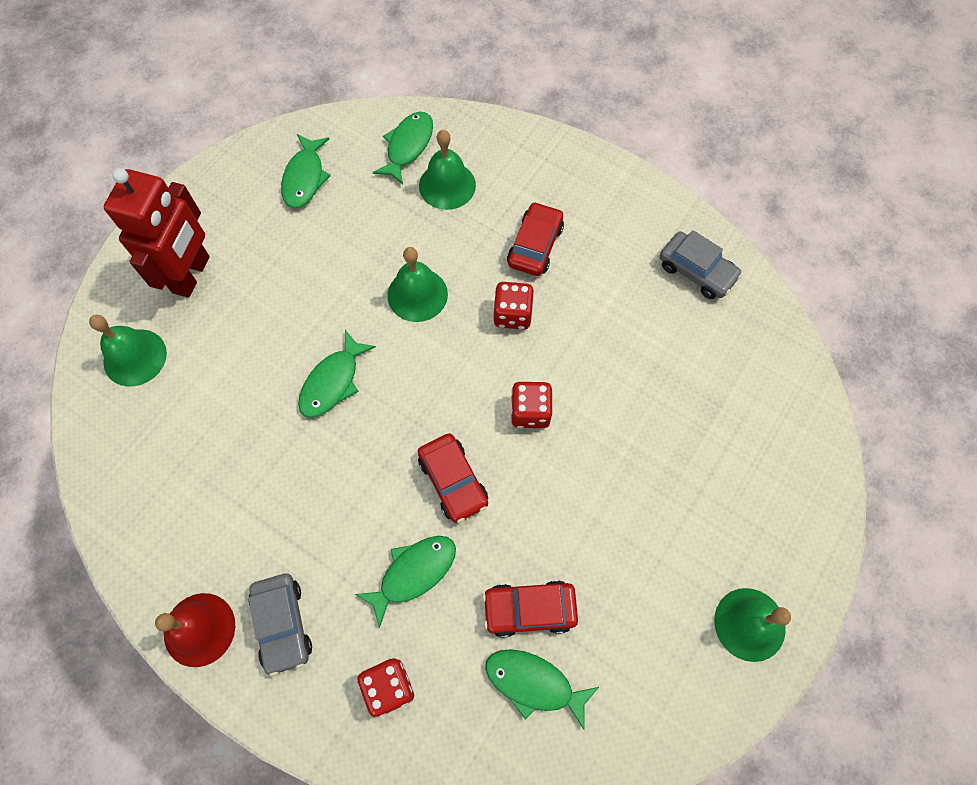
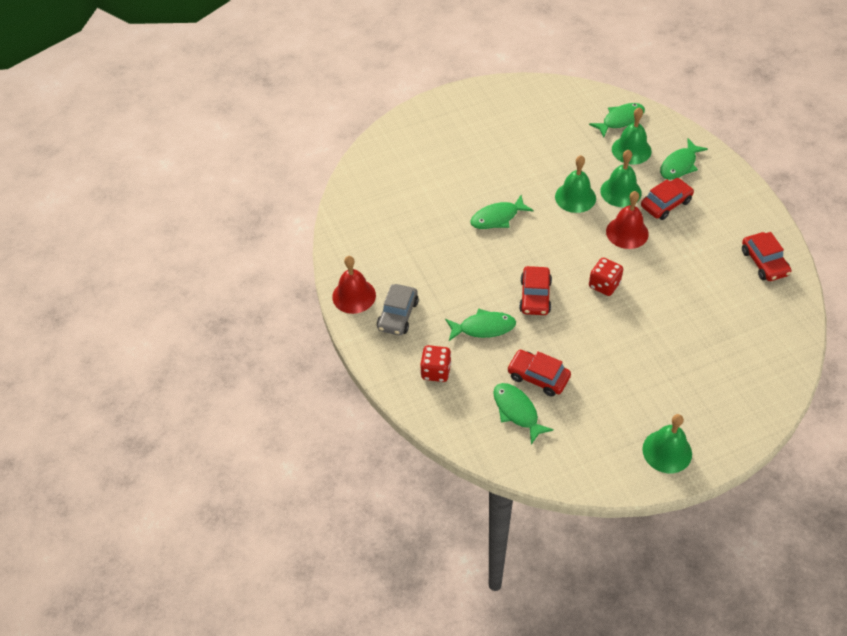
camera: 35 degrees right, 15 degrees down
(135, 357) = (396, 158): green bell -> green bell (620, 192)
(192, 275) = (451, 132): red robot -> none
(305, 178) = (546, 111): green fish -> green fish (679, 165)
(512, 314) = (627, 232): red dice -> red bell
(696, 271) = (764, 262): grey car -> red car

